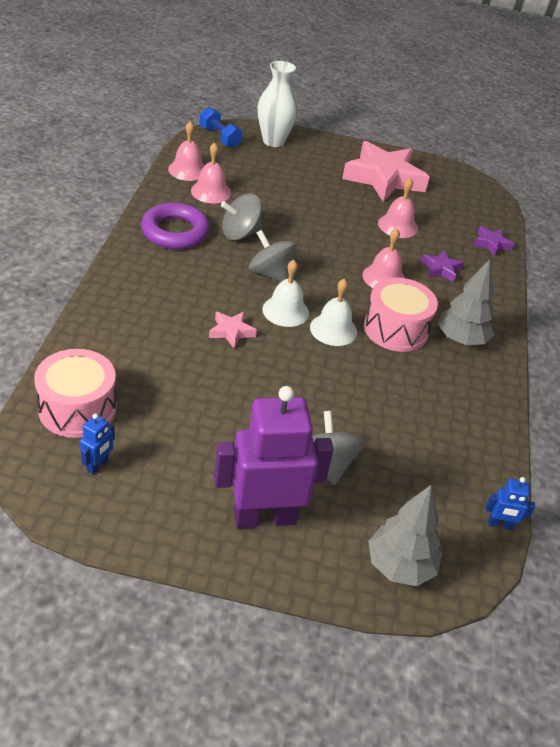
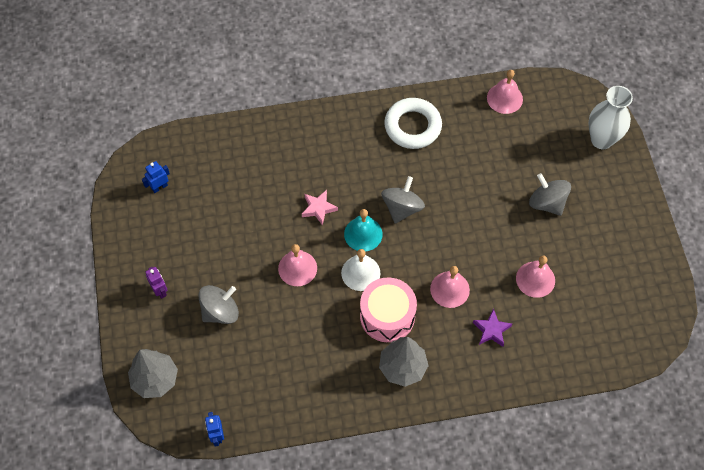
camera: 75 degrees right, 20 degrees up
(77, 408) = (198, 155): pink drum -> none
(98, 465) = (159, 187): blue robot -> blue robot turned 135 degrees clockwise
(175, 232) = (412, 126): purple ring -> white ring
(211, 192) = (484, 126): pink bell -> pink bell (297, 268)
(219, 137) = (574, 99): blue dumbbell -> none
(240, 233) = (440, 169): grey spinning top -> grey spinning top (547, 203)
(264, 517) = (160, 291): purple robot -> purple robot, size x0.41
(285, 311) = (363, 234): white bell -> turquoise bell
(383, 178) = (607, 246): pink star -> none
(491, 244) = (561, 364): purple star -> none

